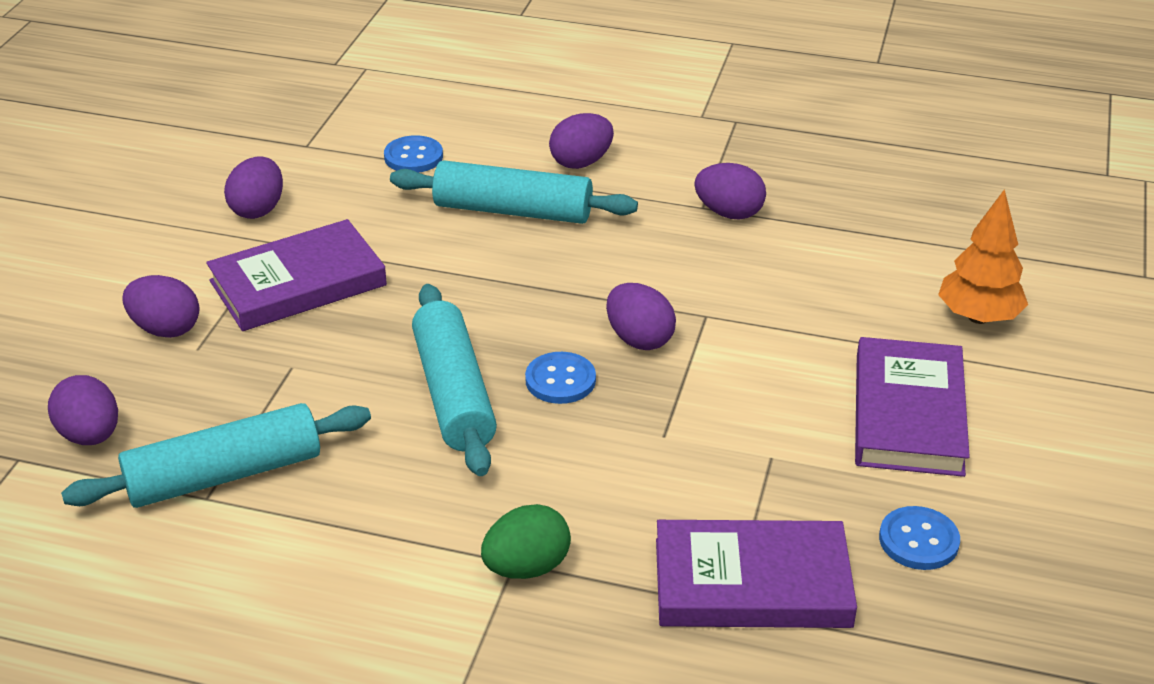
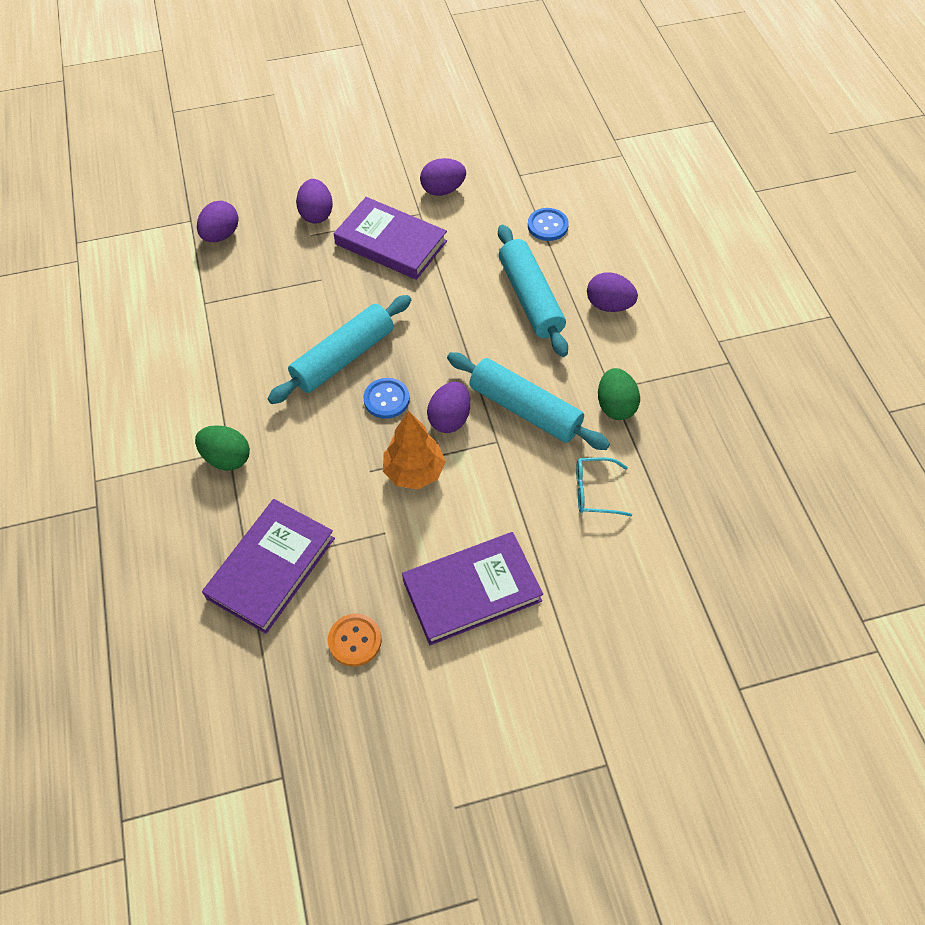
camera: 60 degrees right, 20 degrees up
(224, 475) = (223, 300): turquoise rolling pin -> turquoise rolling pin (524, 409)
(729, 213) = (615, 406): purple egg -> green egg
(752, 583) = (271, 568): purple book -> purple book turned 60 degrees clockwise
(835, 272) = (594, 491): none -> turquoise glasses
(918, 540) = (355, 640): blue button -> orange button
(978, 317) = (605, 595): orange tree -> orange tree (414, 472)

